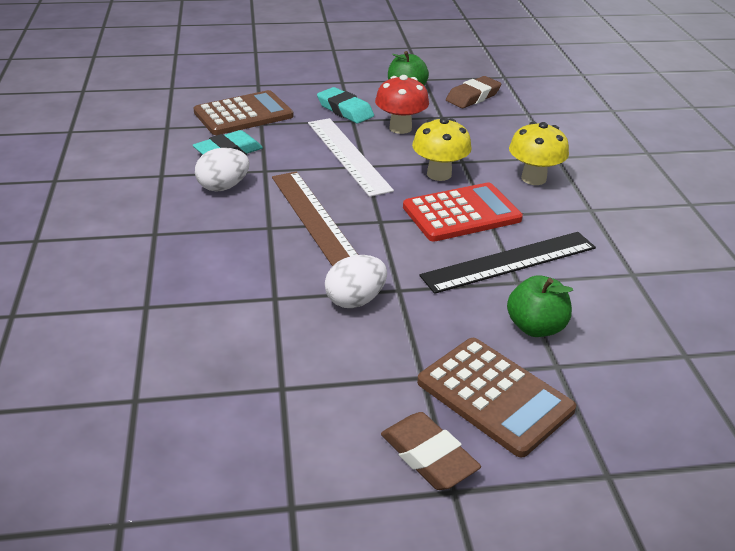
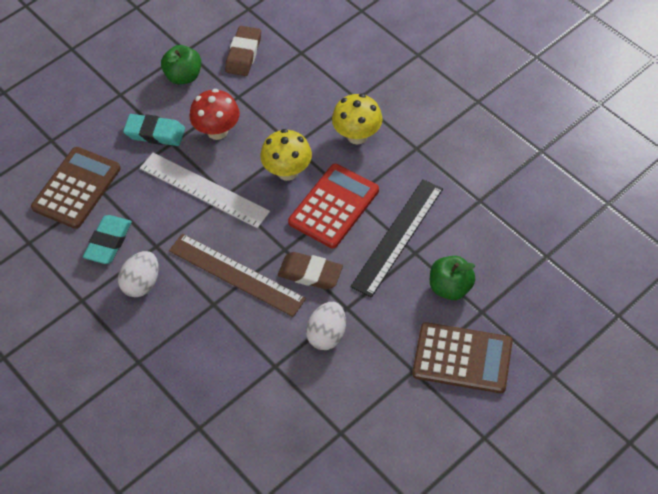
camera: 30 degrees left, 20 degrees up
(428, 456) = (456, 424): brown eraser -> brown eraser (310, 273)

